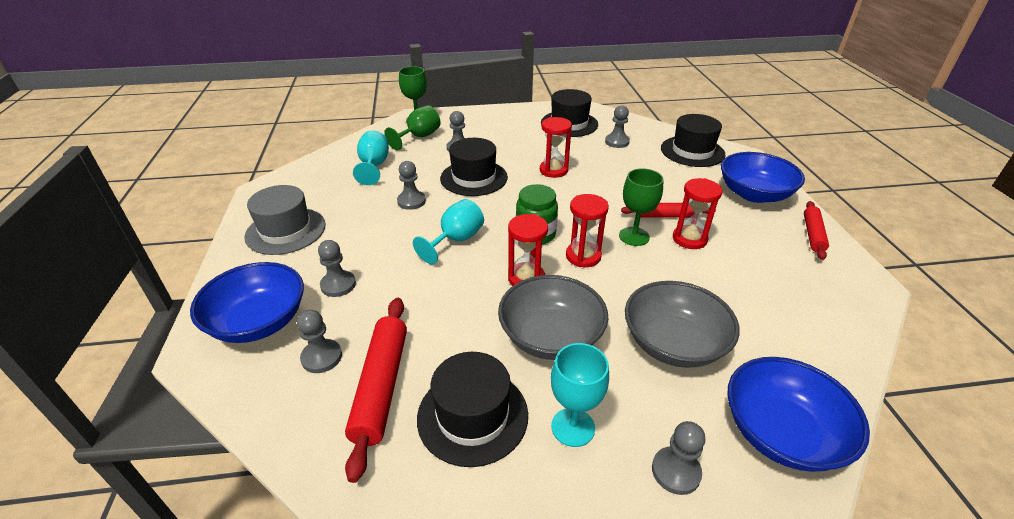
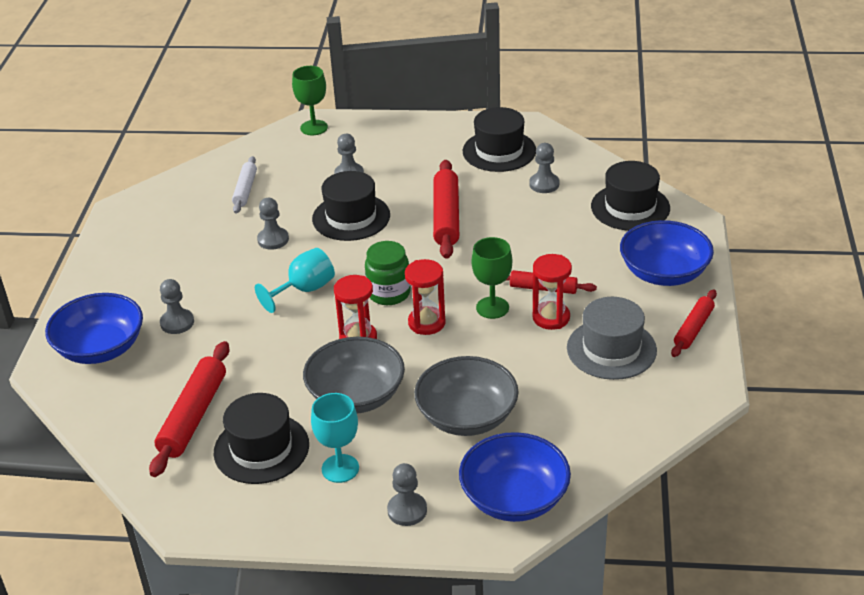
camera: 15 degrees right, 0 degrees up
(285, 231) = (138, 260): grey hat -> grey hat (611, 349)
(321, 357) = (149, 386): grey pawn -> none
(374, 166) = (245, 190): turquoise goblet -> white rolling pin
(419, 137) = (308, 154): green goblet -> none
(553, 170) = (446, 217): red hourglass -> red rolling pin

